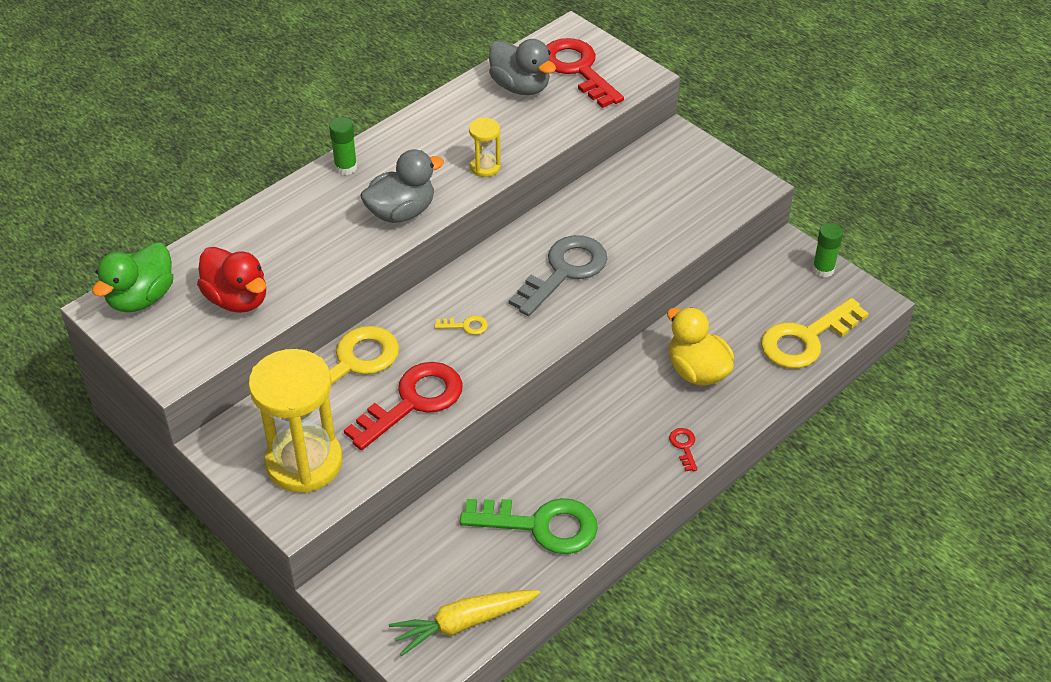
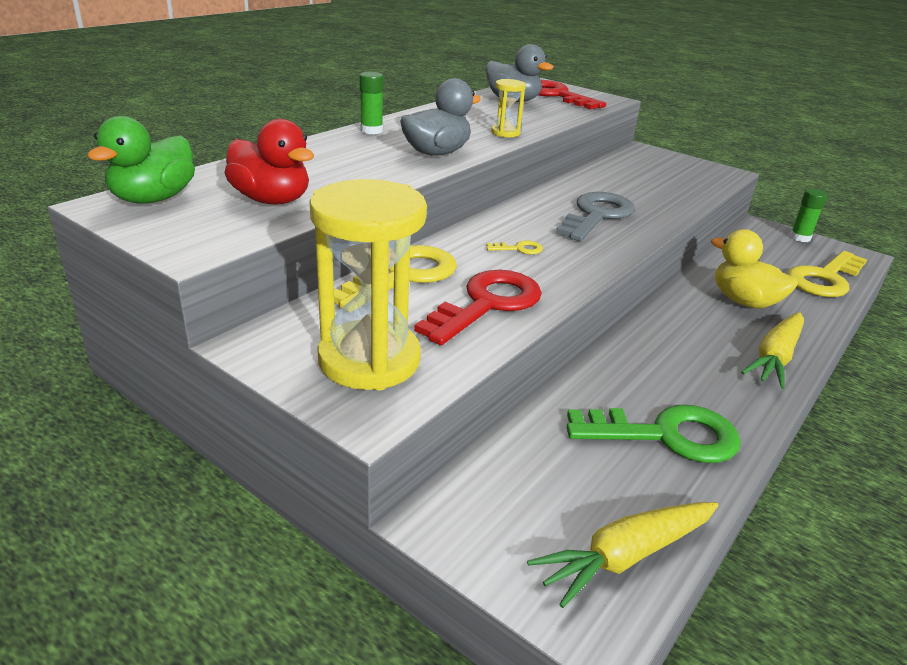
camera: 10 degrees left, 15 degrees down
(684, 446) = (775, 357): red key -> yellow carrot

